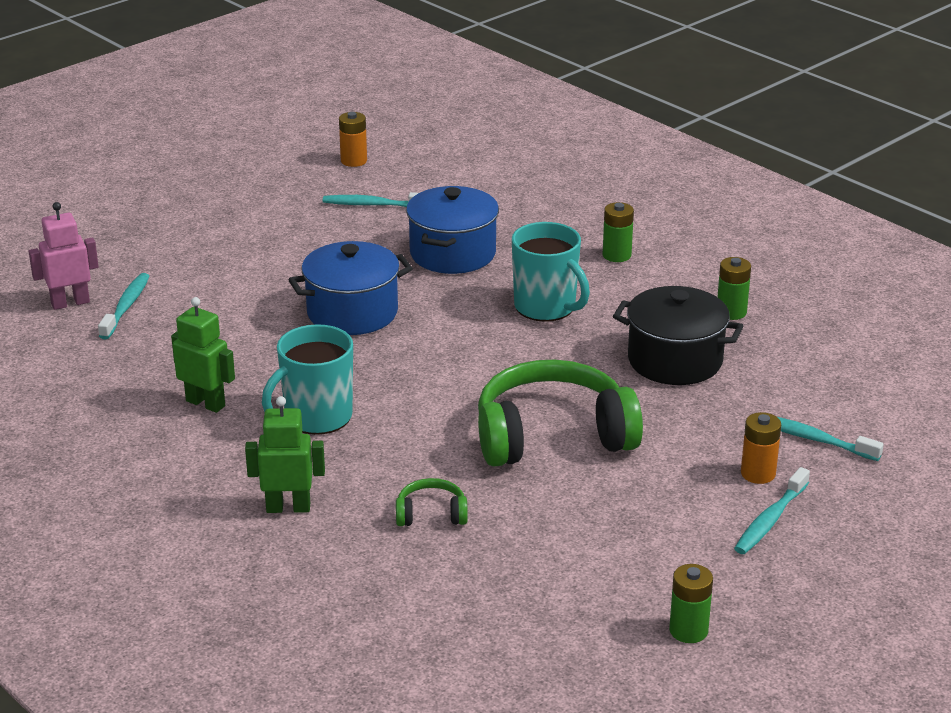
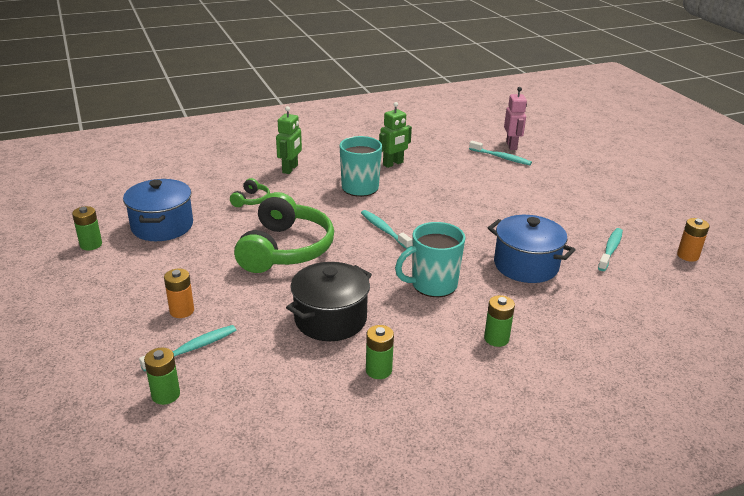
camera: 110 degrees right, 0 degrees up
(352, 313) = (462, 215): blue pot -> blue pot (162, 226)
(770, 520) = (137, 299): turquoise toothbrush -> turquoise toothbrush (384, 230)
(895, 429) = (165, 395): none -> green battery

